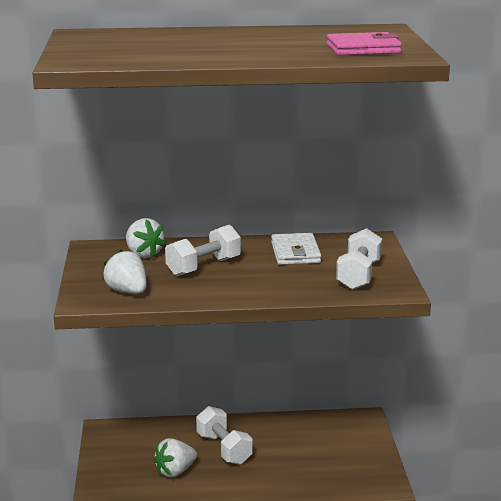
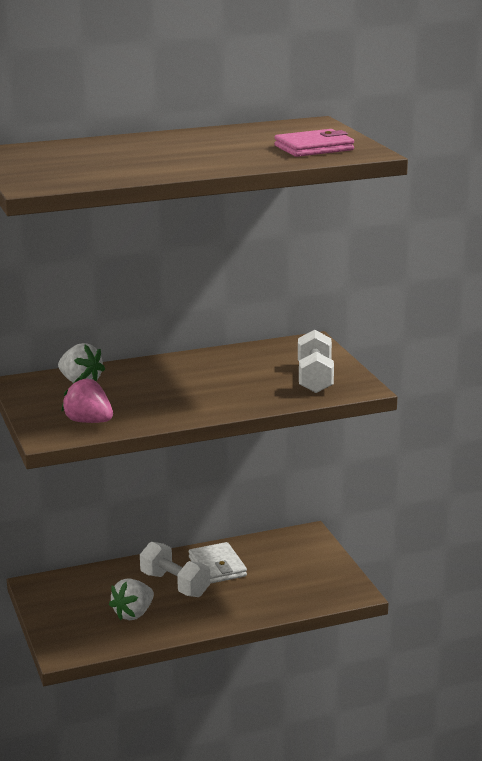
camera: 15 degrees left, 0 degrees up
(127, 291) = (88, 421): white strawberry -> pink strawberry
(204, 267) = (153, 388): white dumbbell -> none
(295, 253) = (239, 363): white wallet -> white wallet (217, 567)

